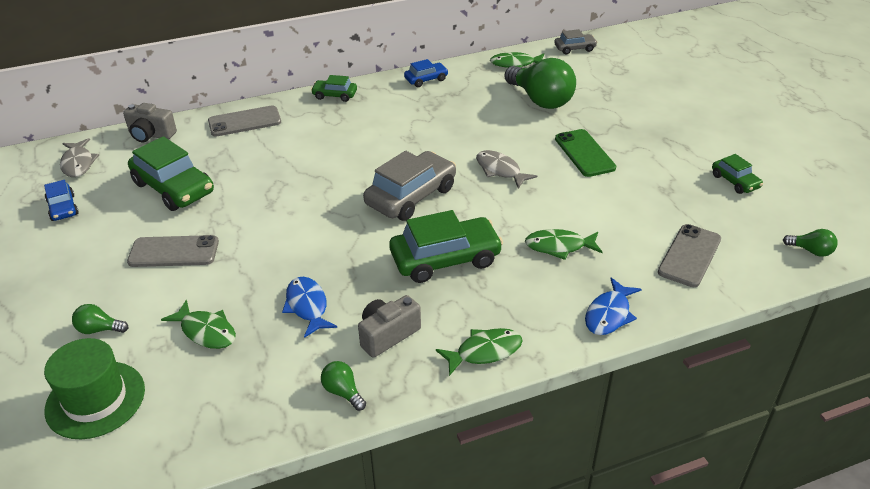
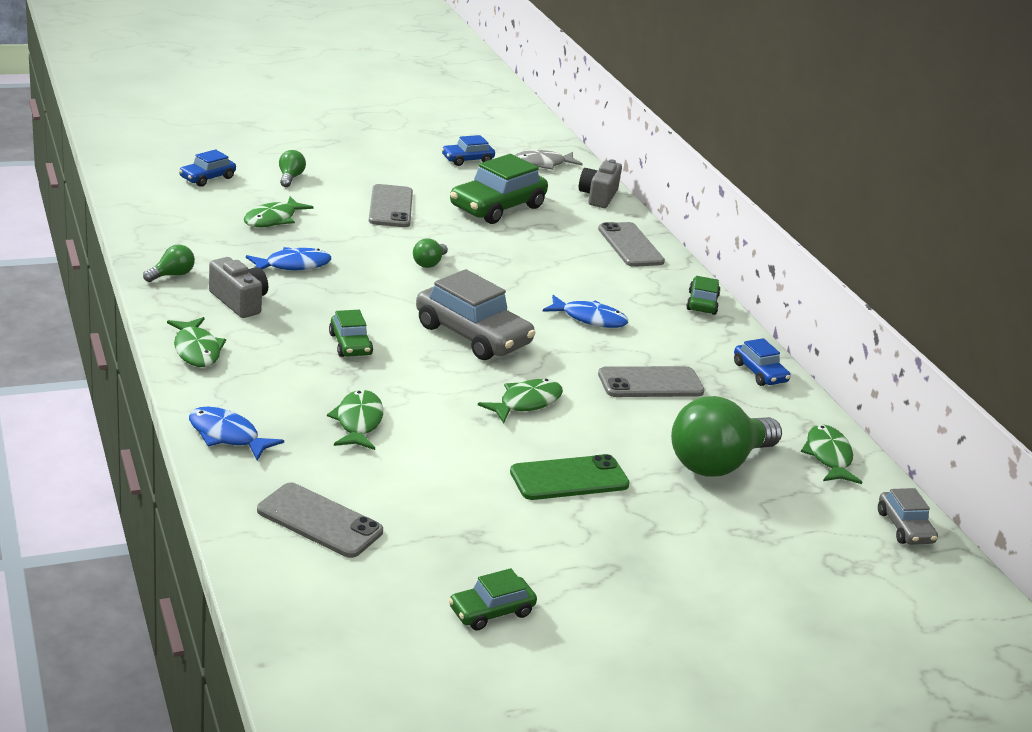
camera: 85 degrees right, 10 degrees down
(95, 399) = (207, 178): green hat -> blue car
(370, 142) = (589, 318): none -> blue fish
(445, 259) = (350, 344): green car -> green car, size x0.53
(454, 120) = (650, 383): none -> grey phone
(500, 170) = (526, 403): grey fish -> green fish
(811, 251) = (306, 641): green light bulb -> green light bulb (429, 263)

